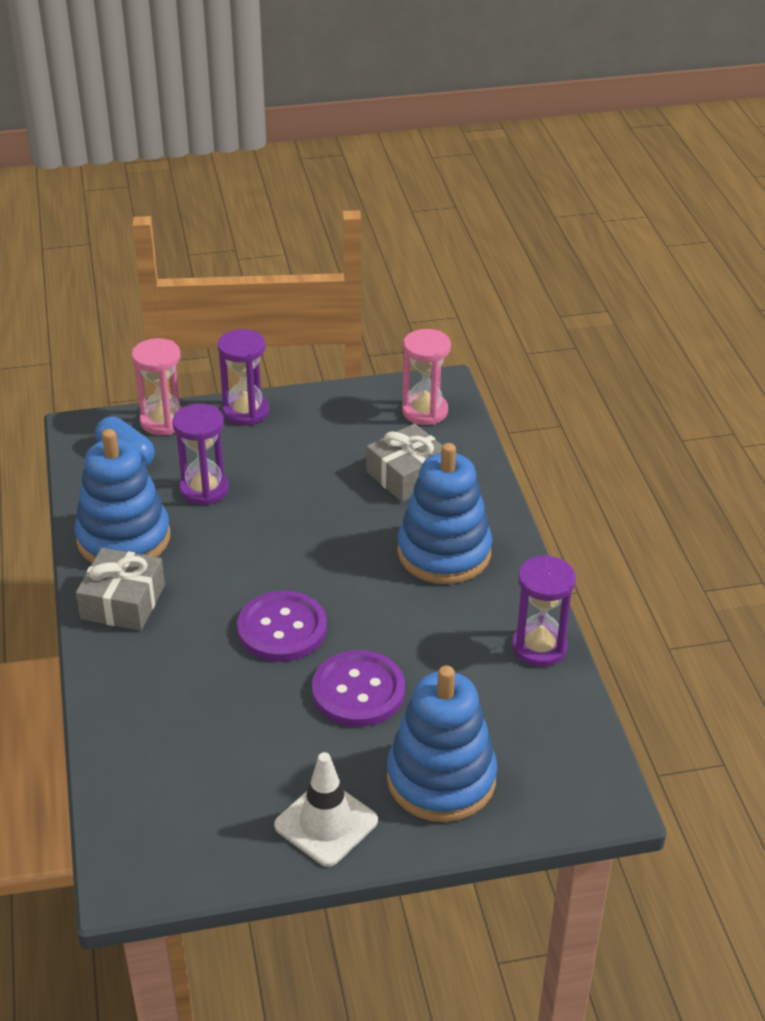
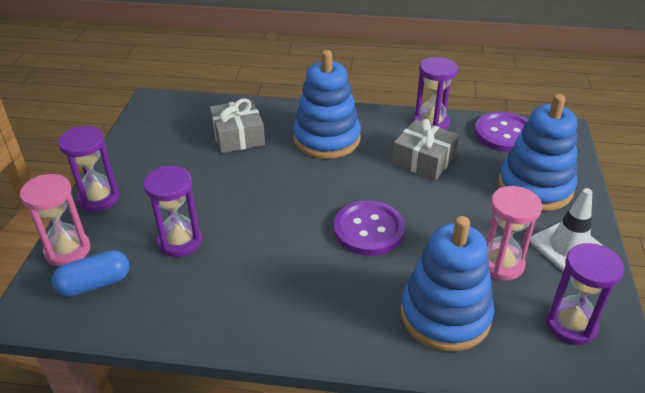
camera: 70 degrees left, 0 degrees up
(123, 602) = (293, 320): grey gift -> grey gift (423, 160)
(124, 538) = (210, 305): blue stacking toy -> blue stacking toy (445, 315)
(187, 832) = (571, 325): none -> purple hourglass
(358, 691) = (446, 205): purple button -> purple button (504, 134)
(425, 411) = (175, 114): pink hourglass -> pink hourglass (501, 264)

